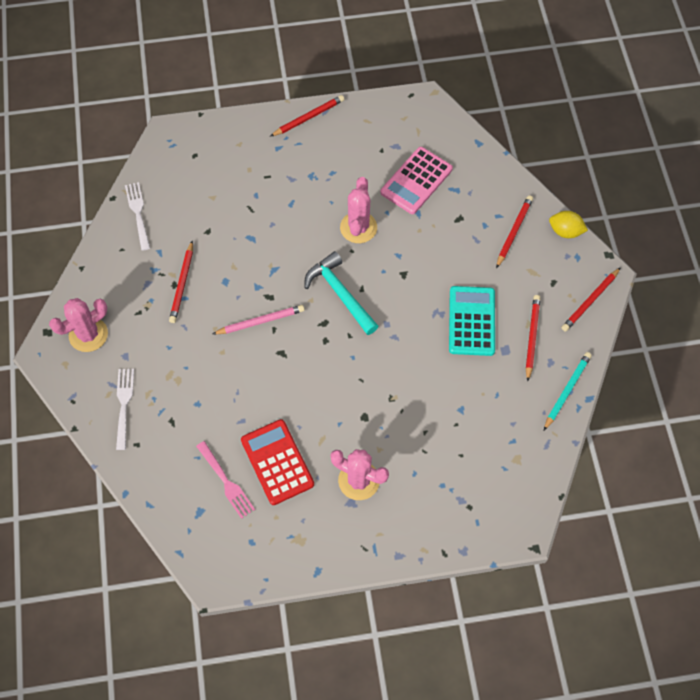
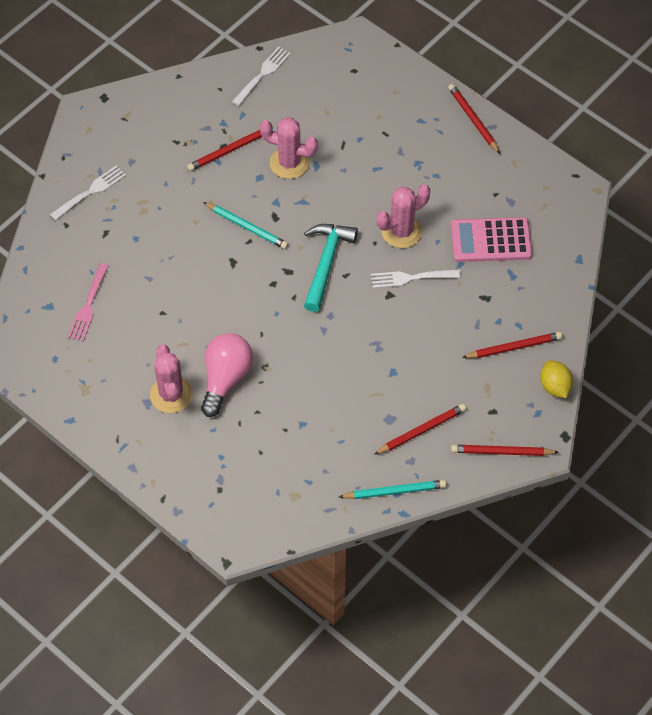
camera: 50 degrees right, 5 degrees down
(88, 334) = (126, 124): pink cactus -> pink cactus (289, 163)
(260, 321) = (247, 227): pink pencil -> turquoise pencil
(277, 462) = (136, 327): red calculator -> none
(308, 117) = (473, 120): red pencil -> red pencil turned 135 degrees counterclockwise
(378, 432) = (225, 378): none -> pink light bulb
(402, 250) = (412, 277): none -> white fork
(471, 321) = (393, 375): turquoise calculator -> none

